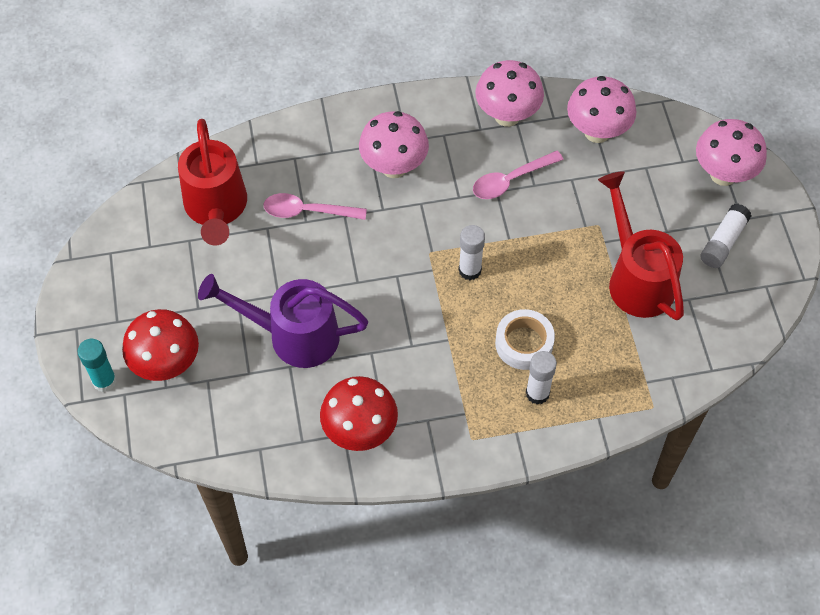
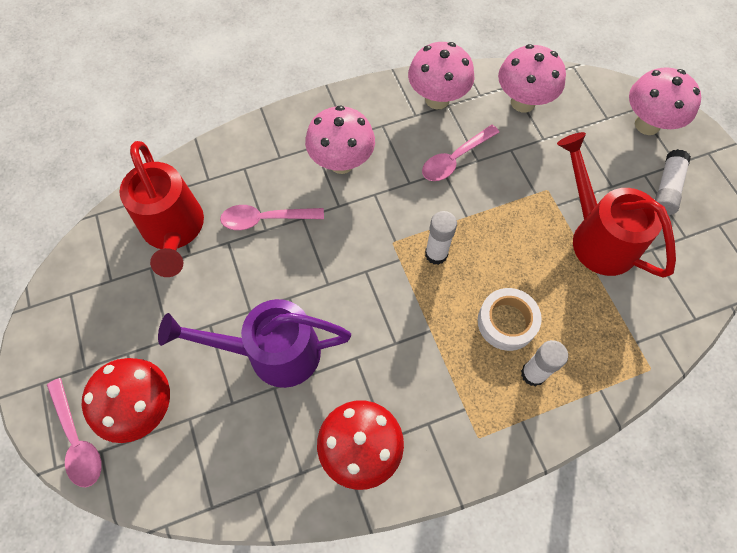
camera: 10 degrees left, 5 degrees up
(104, 381) = (77, 439): turquoise glue stick -> pink spoon

